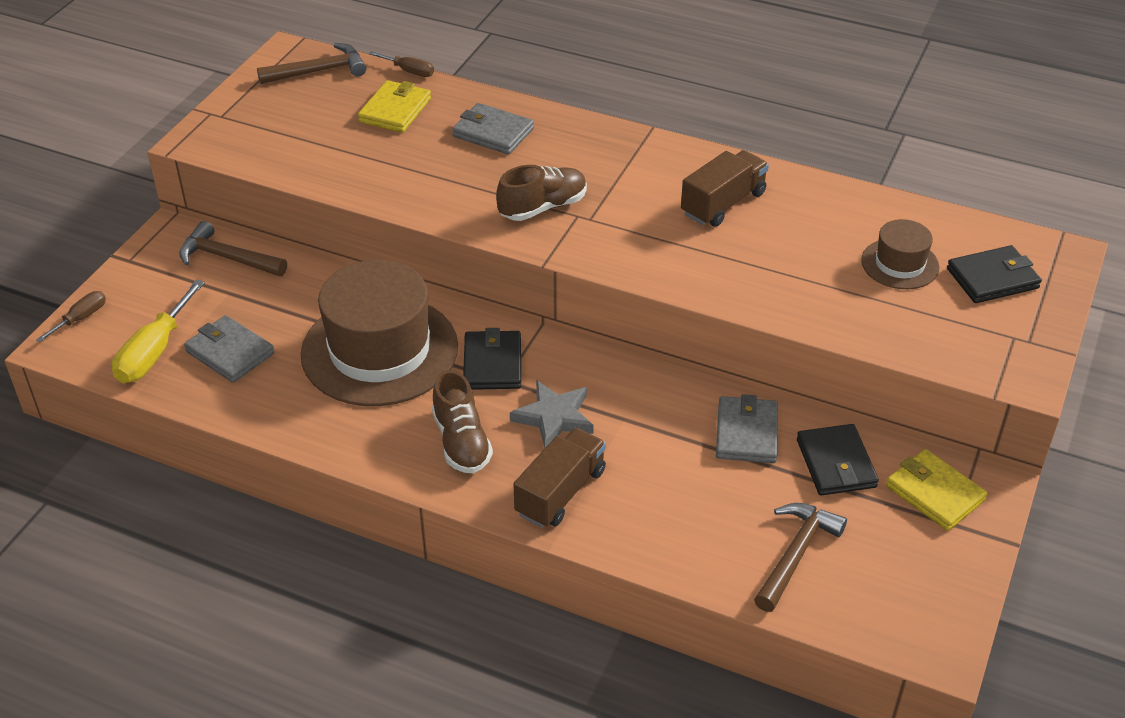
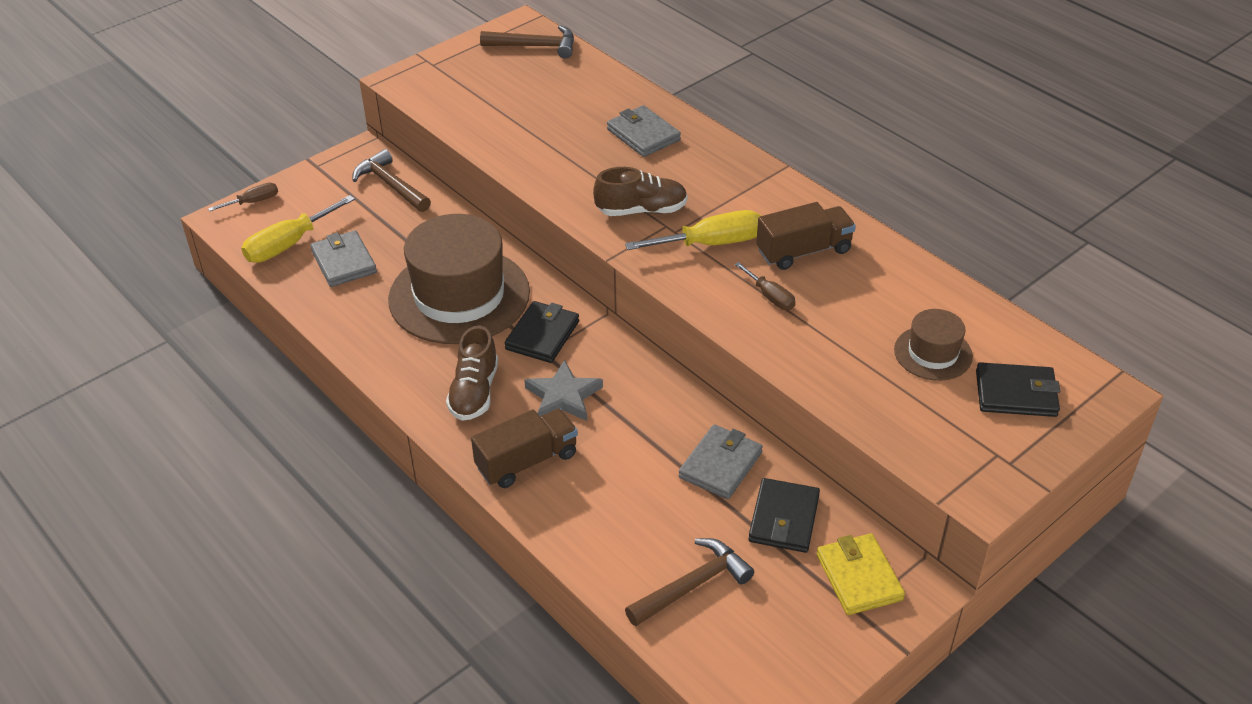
camera: 25 degrees right, 0 degrees up
(395, 110) = (574, 95): yellow wallet -> none
(409, 71) = (609, 64): brown screwdriver -> brown screwdriver (770, 297)
(632, 220) = (711, 243): none -> yellow screwdriver

